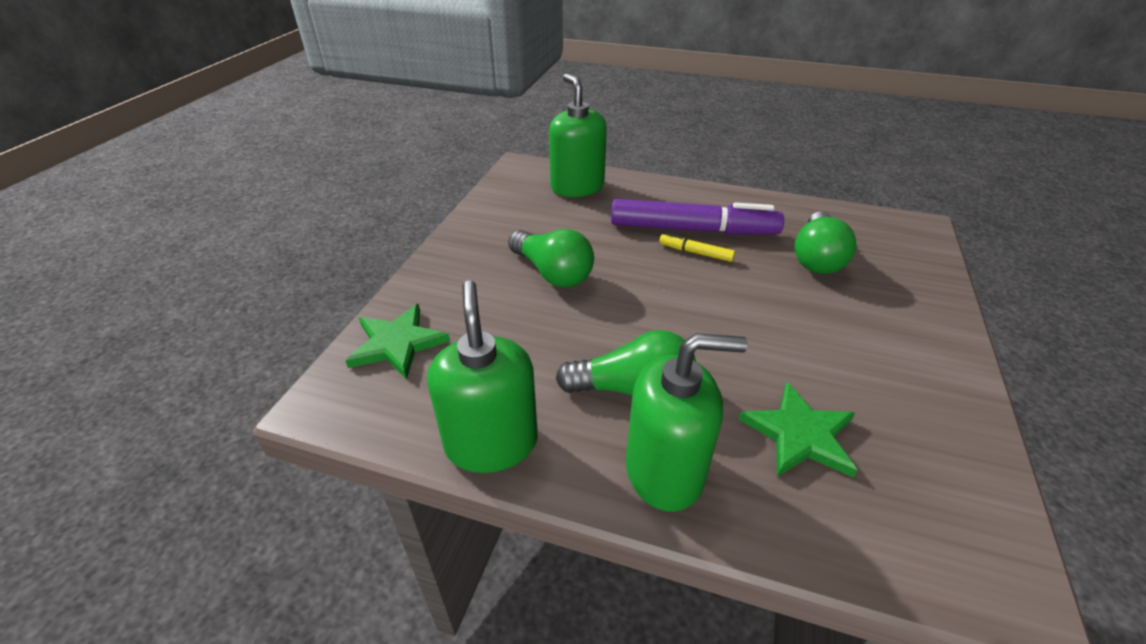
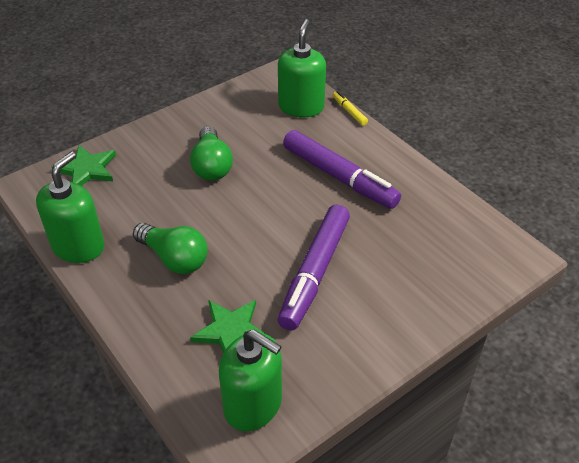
camera: 35 degrees right, 5 degrees up
(665, 471) = (141, 306): green soap dispenser -> green soap dispenser (253, 404)
(695, 253) = (318, 195): yellow marker -> yellow marker (349, 111)
(792, 324) = (315, 272): none -> purple marker
(816, 258) = (398, 239): green light bulb -> none

